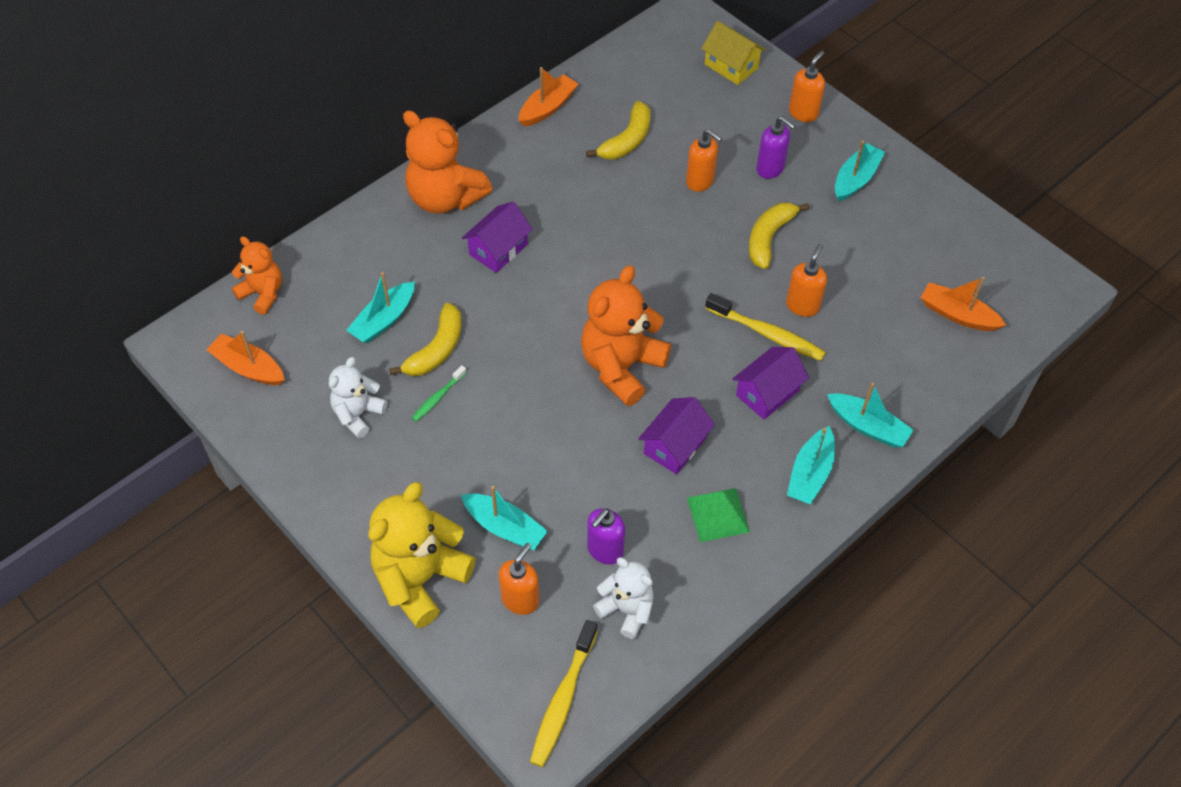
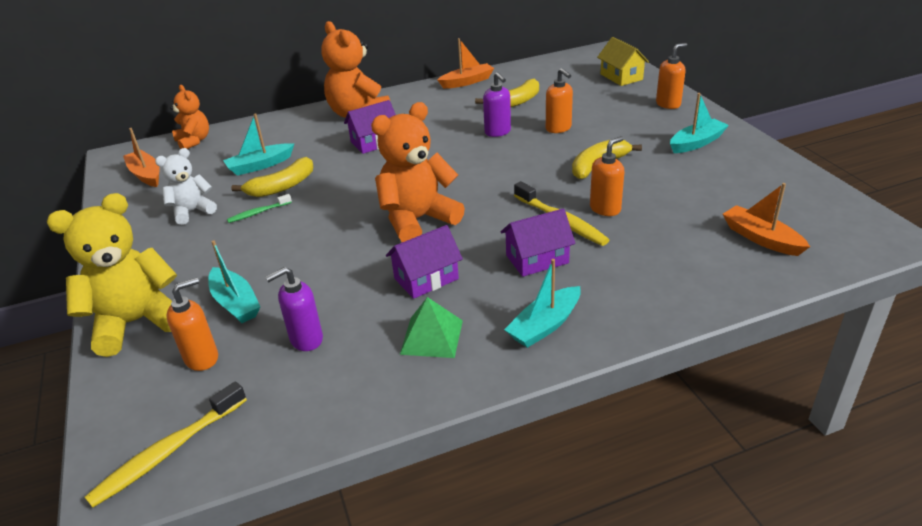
camera: 25 degrees right, 20 degrees down
(626, 610) = (289, 391): white teddy bear -> none
(770, 168) = (622, 129): purple soap dispenser -> purple soap dispenser (498, 132)
(868, 426) = (626, 302): turquoise boat -> none

